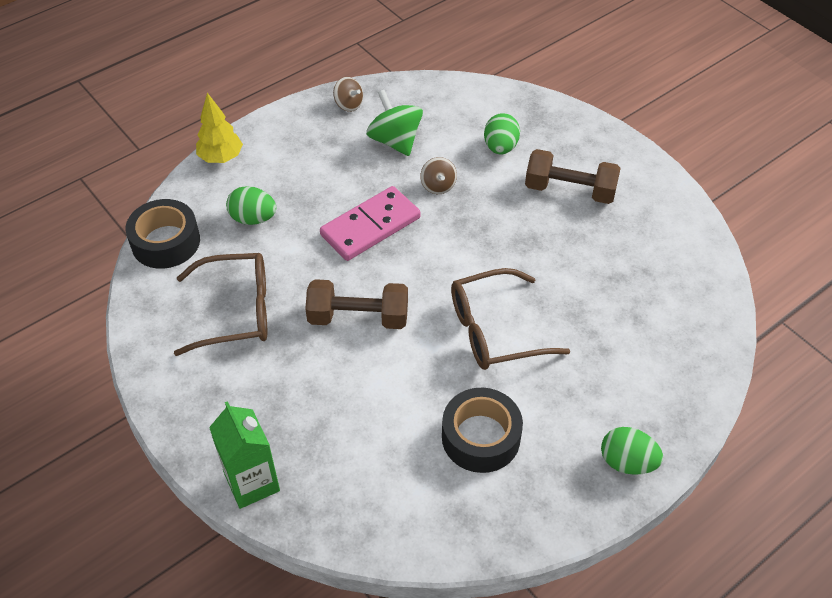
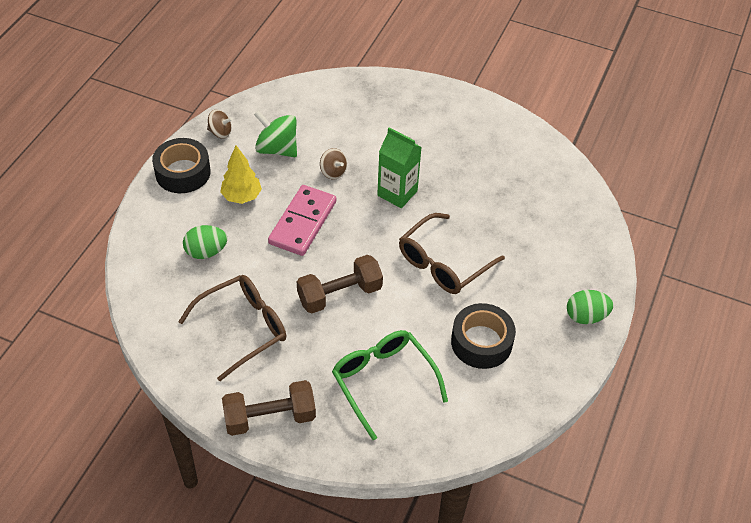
camera: 30 degrees left, 0 degrees up
(166, 242) = (147, 298): black tape -> black tape (183, 172)
(221, 158) = (145, 213): yellow tree -> yellow tree (242, 196)
(252, 482) = (343, 446): green carton -> green carton (397, 193)
(341, 432) = (383, 381): none -> green glasses
(500, 147) = (360, 125): green egg -> none
(570, 190) = (431, 140): brown dumbbell -> brown dumbbell (270, 417)

